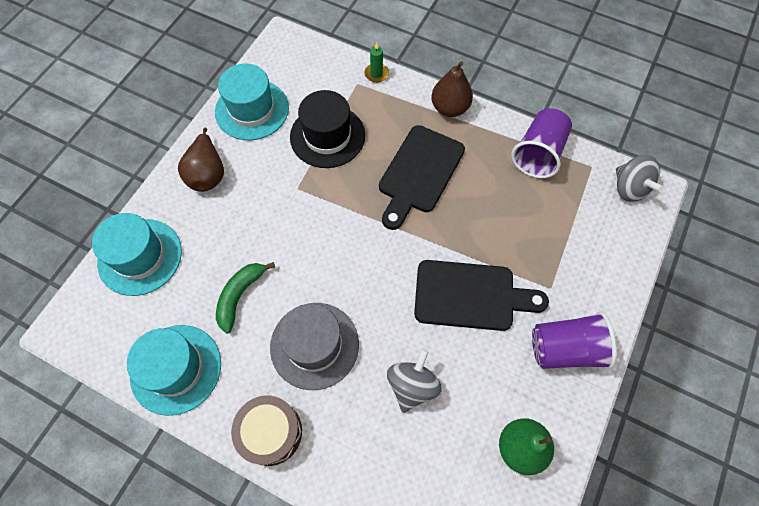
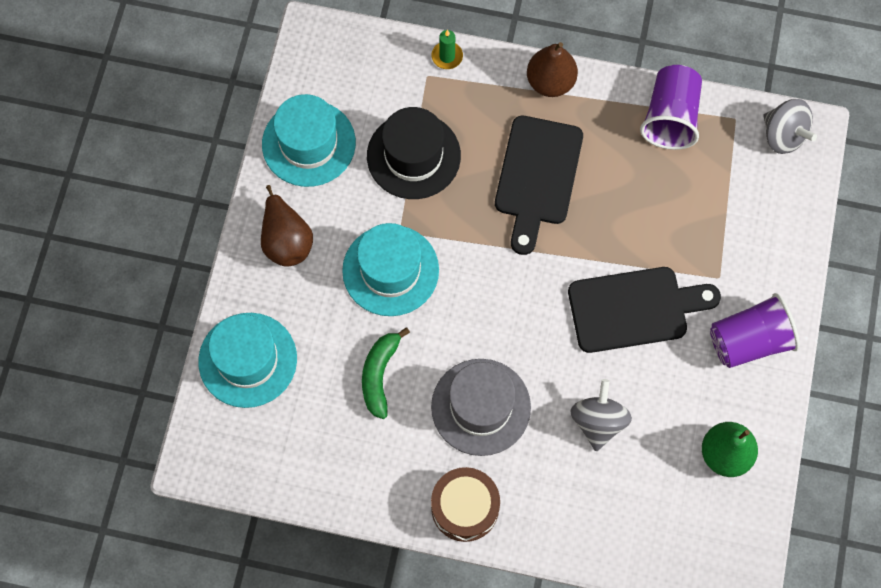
camera: 15 degrees left, 5 degrees up
(176, 369) = (339, 471): turquoise hat -> turquoise hat (390, 270)

